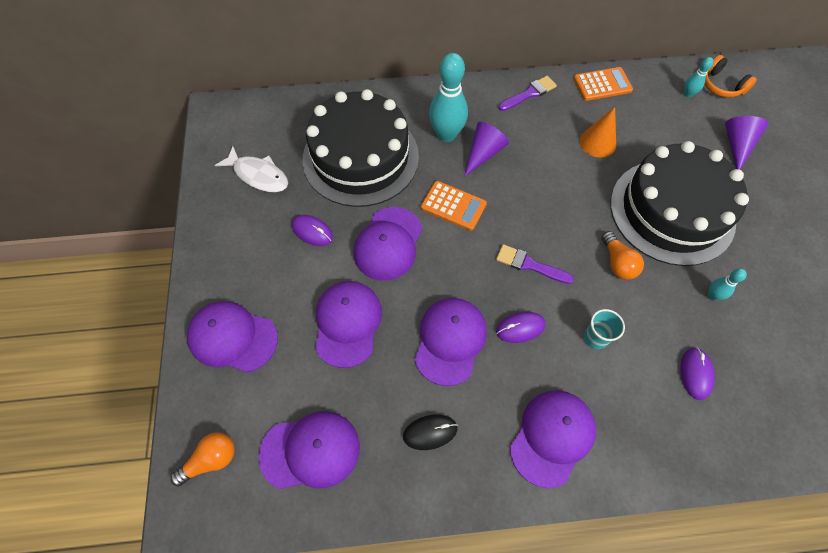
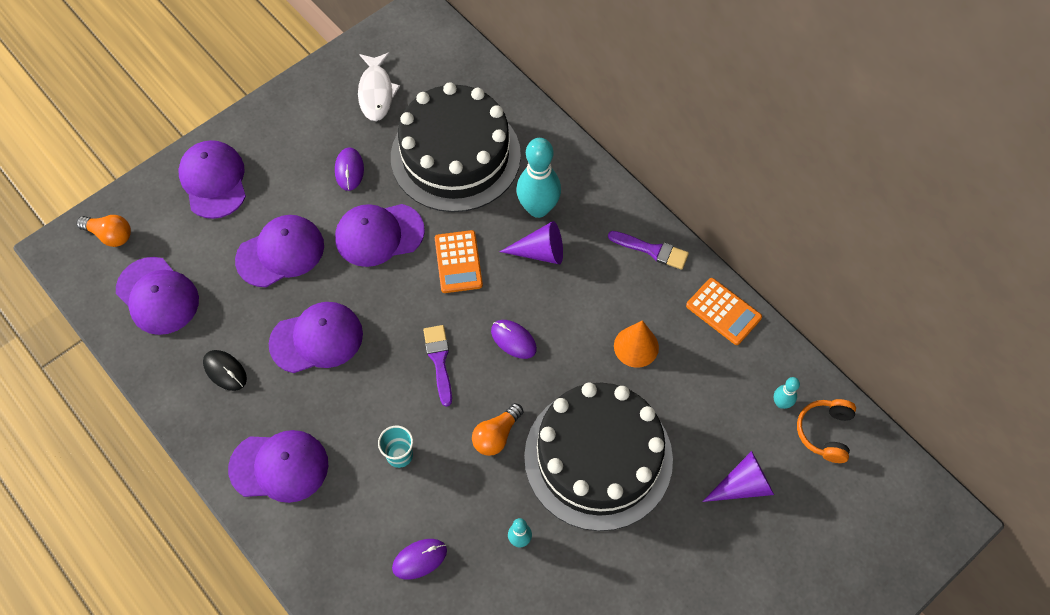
camera: 55 degrees right, 0 degrees up
(520, 328) = (367, 387): purple mouse -> purple mouse (513, 340)

